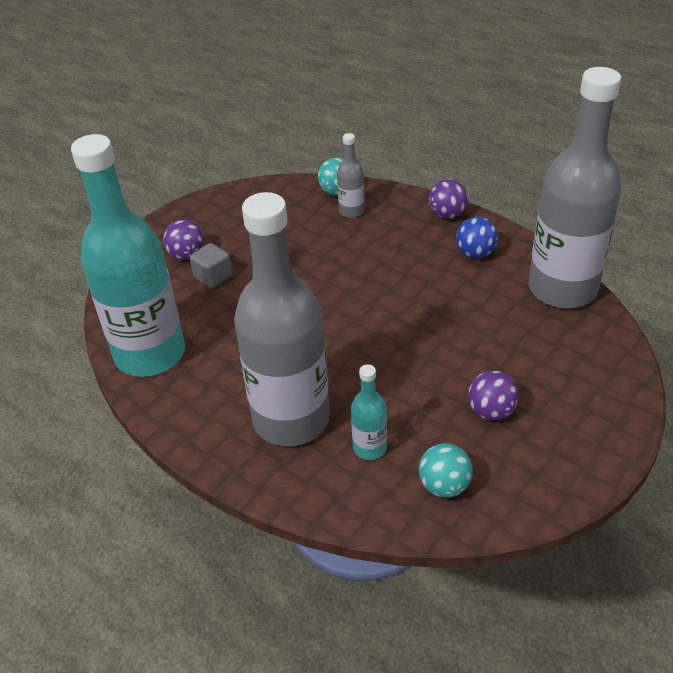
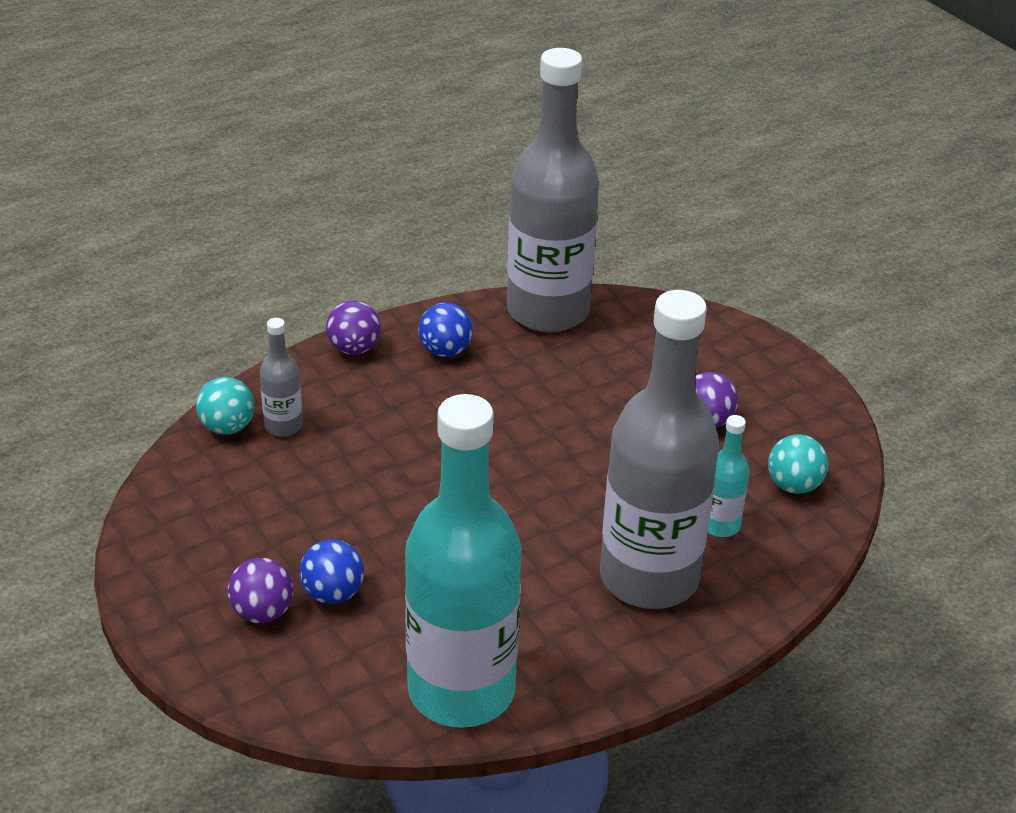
camera: 75 degrees left, 5 degrees down
(213, 277) = (333, 594): grey cube -> blue ball

